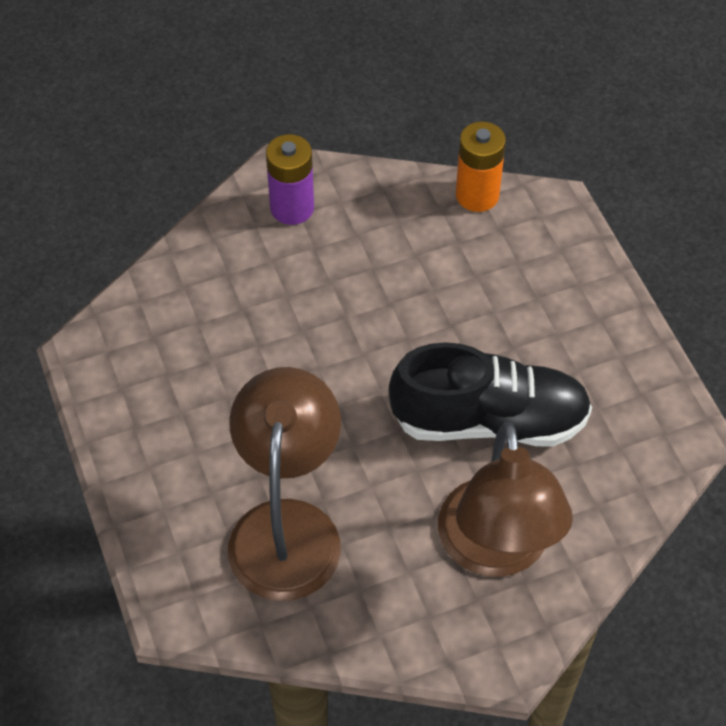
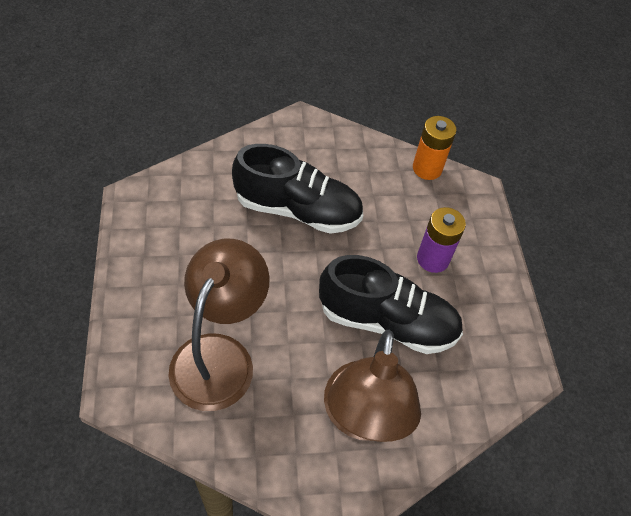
camera: 10 degrees right, 0 degrees up
(292, 208) = (302, 144): purple battery -> purple battery (433, 259)
(319, 304) = (297, 210): none -> black shoe

